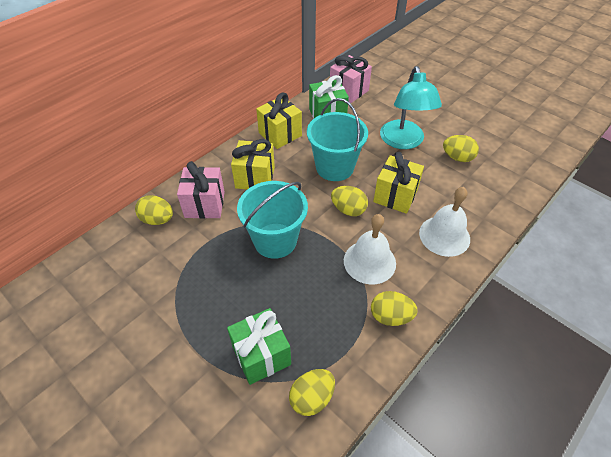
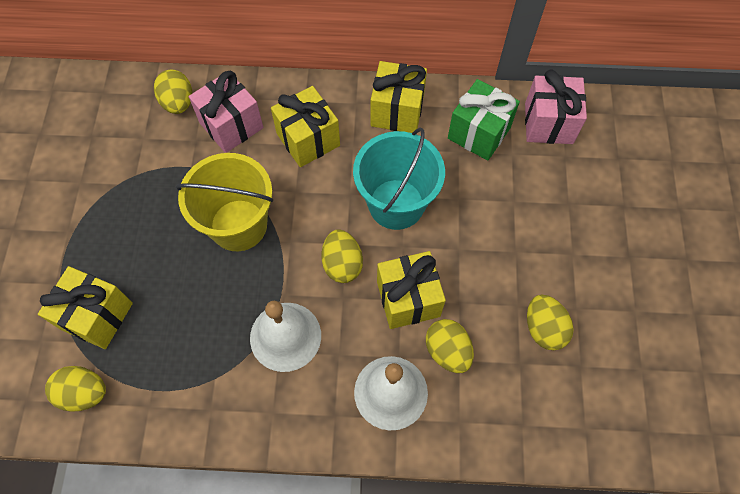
camera: 50 degrees right, 15 degrees up
(261, 355) = (97, 316): green gift -> yellow gift
(275, 240) = (238, 225): turquoise bucket -> yellow bucket
(390, 316) = (229, 405): yellow egg -> yellow egg (447, 351)
(403, 141) = (513, 247): turquoise lamp -> none

